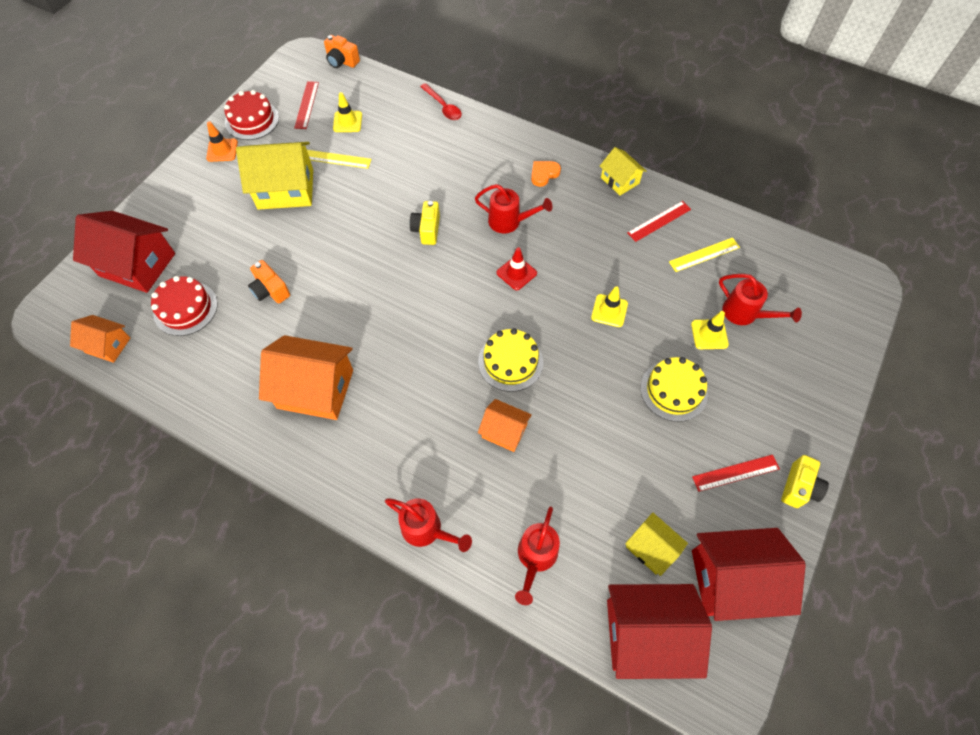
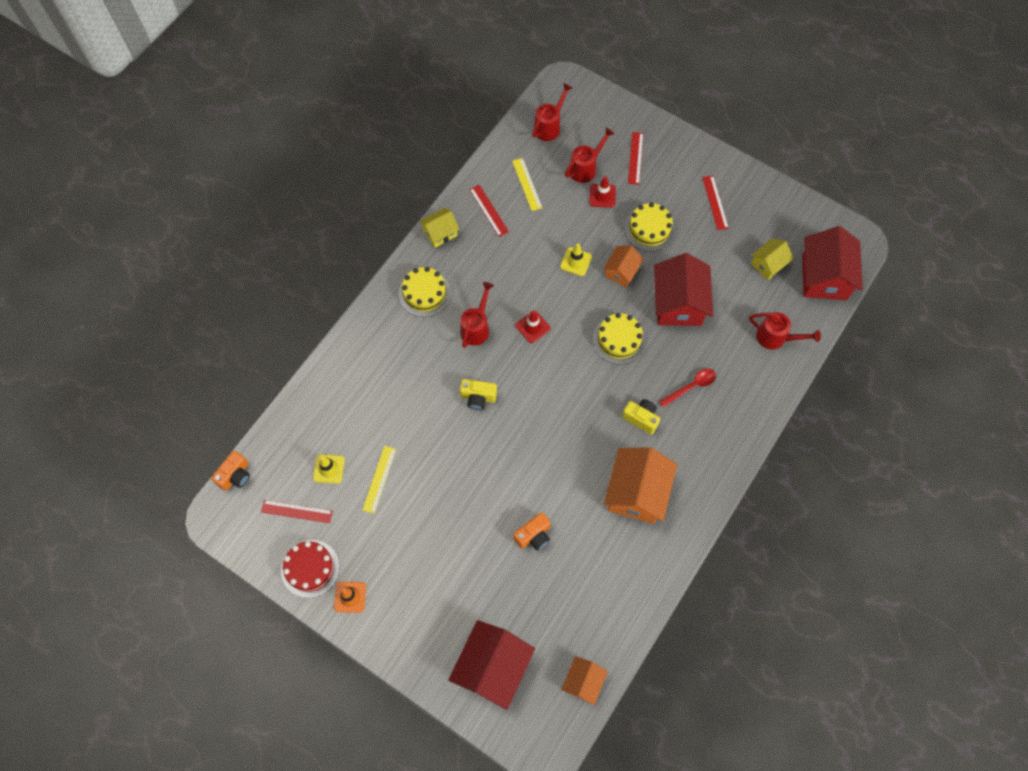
camera: 85 degrees left, 5 degrees up
(185, 308) = (547, 613): red cake -> none
(285, 189) = (412, 528): yellow house -> none
(426, 530) = (756, 409): red watering can -> red watering can (549, 126)
(443, 107) = (323, 375): red spoon -> red spoon (691, 386)
(504, 431) = (679, 349): orange house -> orange house (621, 271)
(544, 174) = (424, 293): orange heart -> yellow cake
(709, 334) = (602, 196): yellow traffic cone -> red traffic cone
(732, 580) = (789, 220): red house -> red house (678, 303)
(777, 370) = (635, 158): none -> red ruler
(799, 487) = (726, 167): yellow camera -> yellow camera (641, 418)

